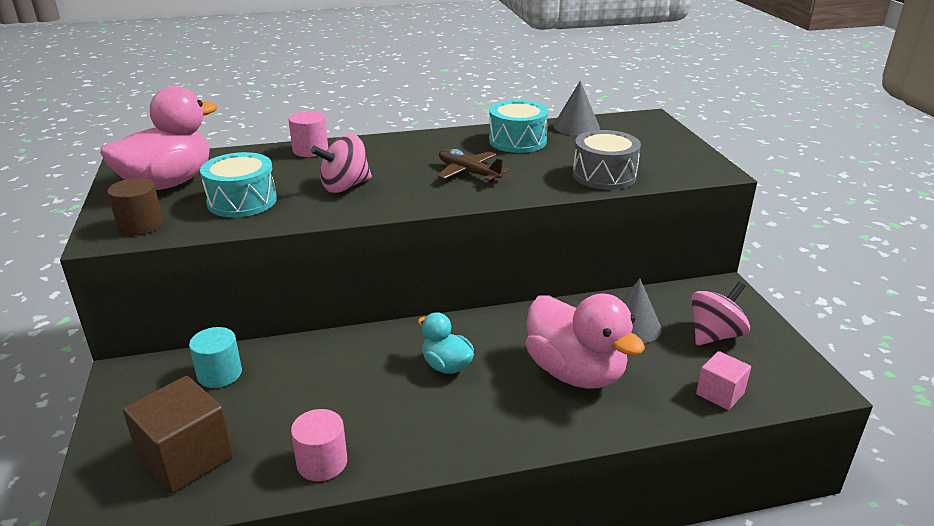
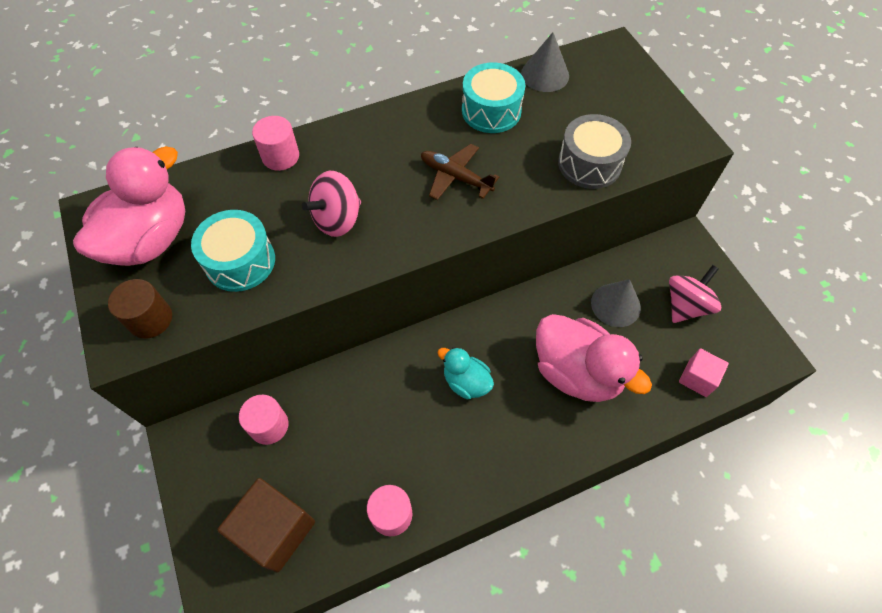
camera: 10 degrees left, 30 degrees up
(219, 374) = (269, 425): turquoise cylinder -> pink cylinder

